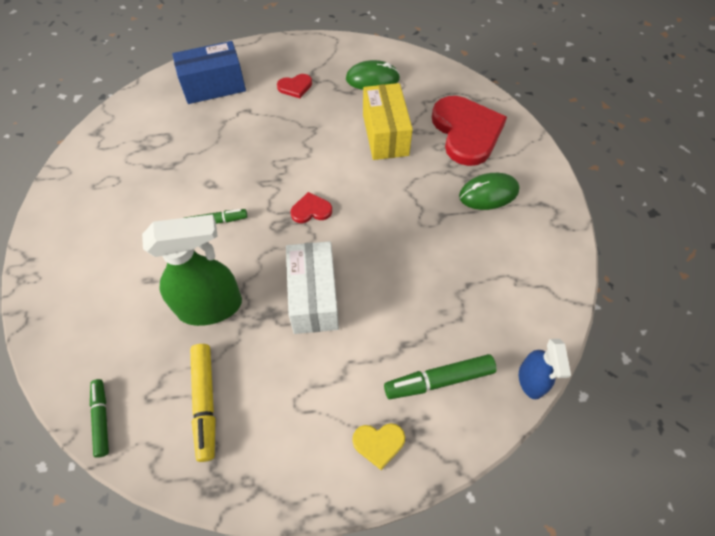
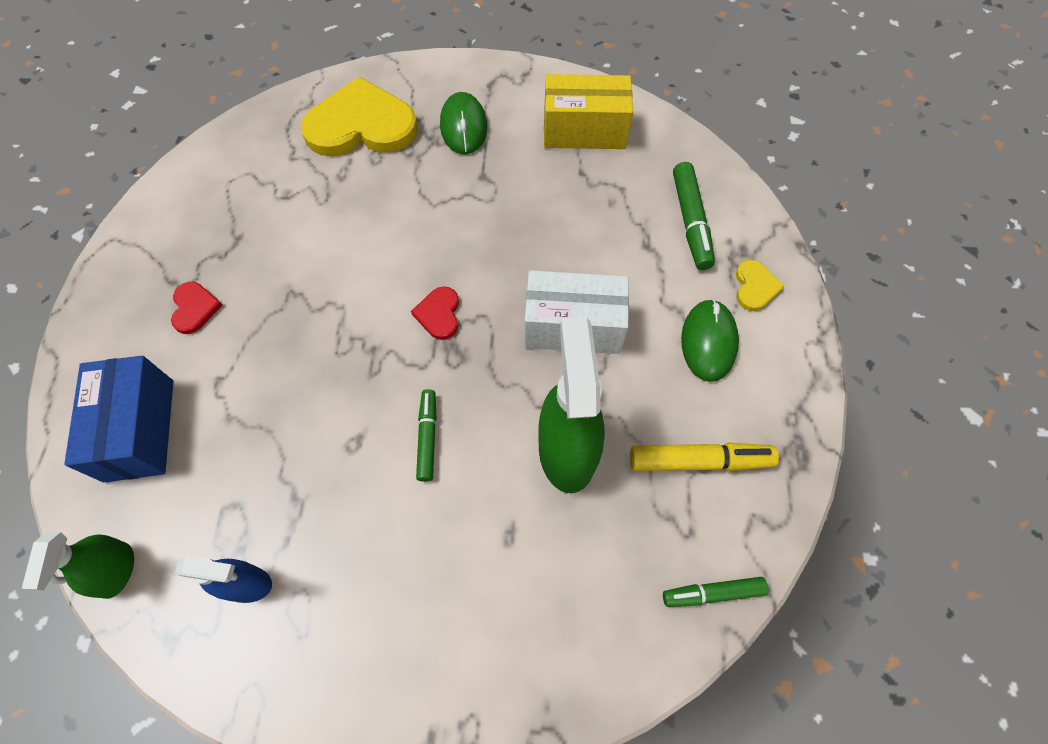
camera: 80 degrees left, 5 degrees up
(134, 101) = (116, 571): none -> green spray bottle
(372, 79) = (222, 207): green mouse -> green mouse (708, 341)
(385, 135) = (335, 210): yellow box -> yellow box (584, 130)
(466, 132) = (361, 125): red heart -> yellow heart
(531, 380) = (697, 147): blue spray bottle -> blue spray bottle (247, 584)

